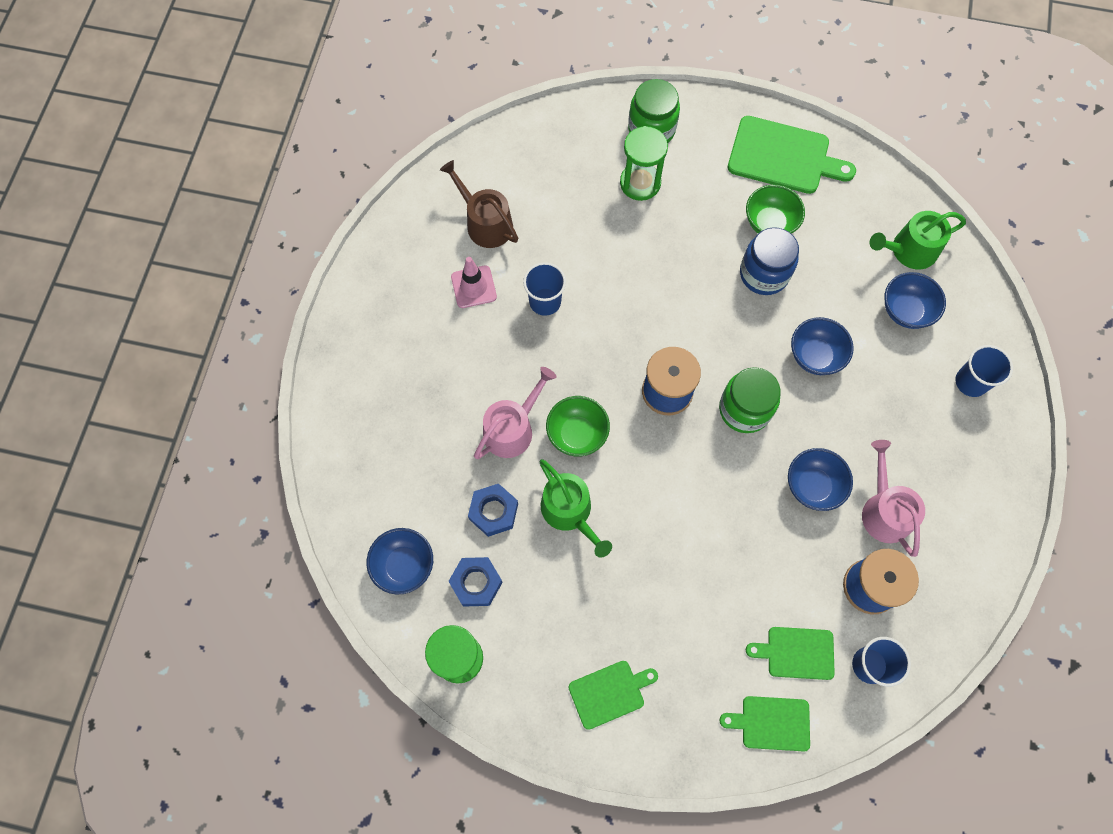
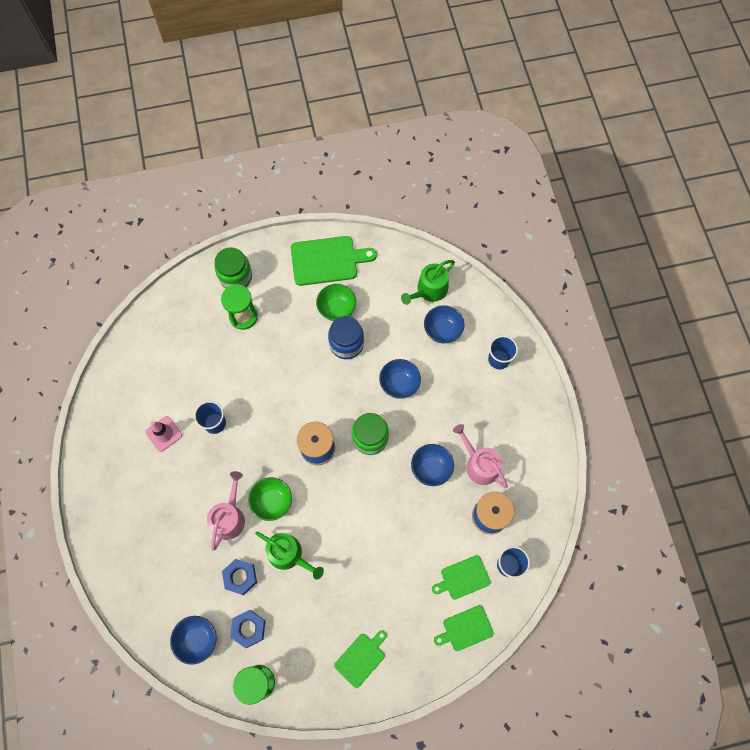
camera: 25 degrees left, 0 degrees up
(485, 223) = (153, 387): brown watering can -> none

